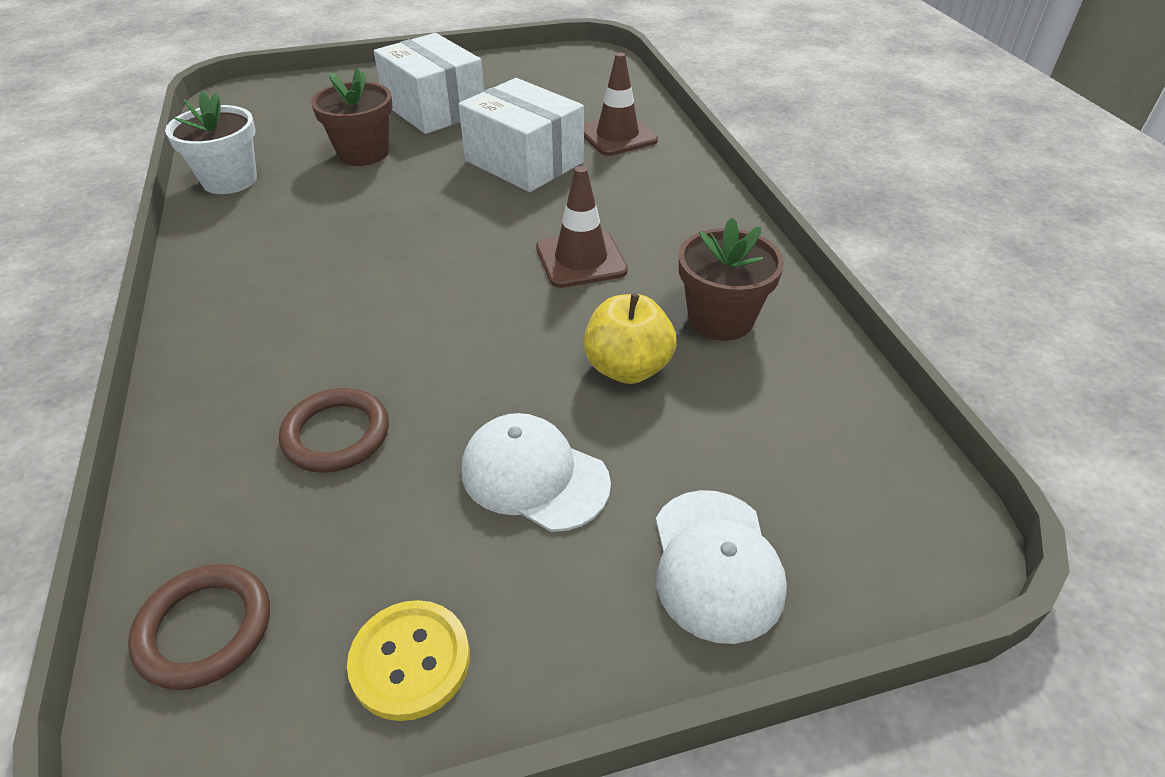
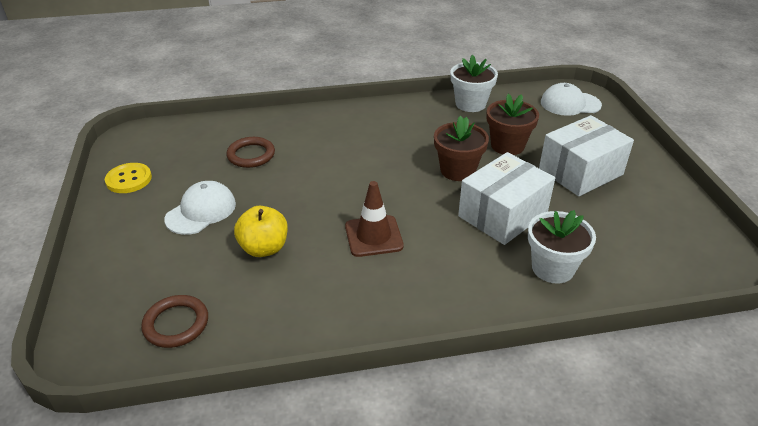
camera: 95 degrees right, 5 degrees down
(205, 629) = (168, 136): brown ring -> brown ring (176, 324)
(617, 136) = (553, 268): brown traffic cone -> white flower pot
(716, 564) = (122, 265): white cap -> white cap (570, 104)
(720, 319) = (297, 295): brown flower pot -> brown flower pot (457, 170)

